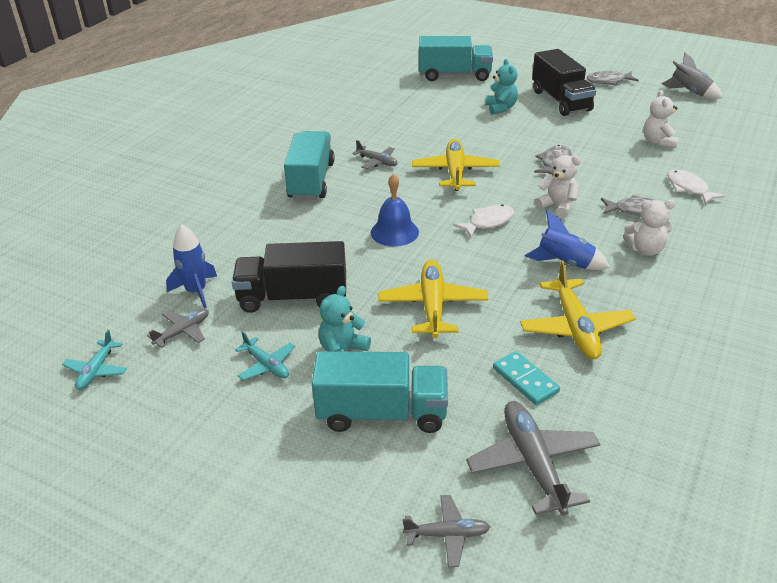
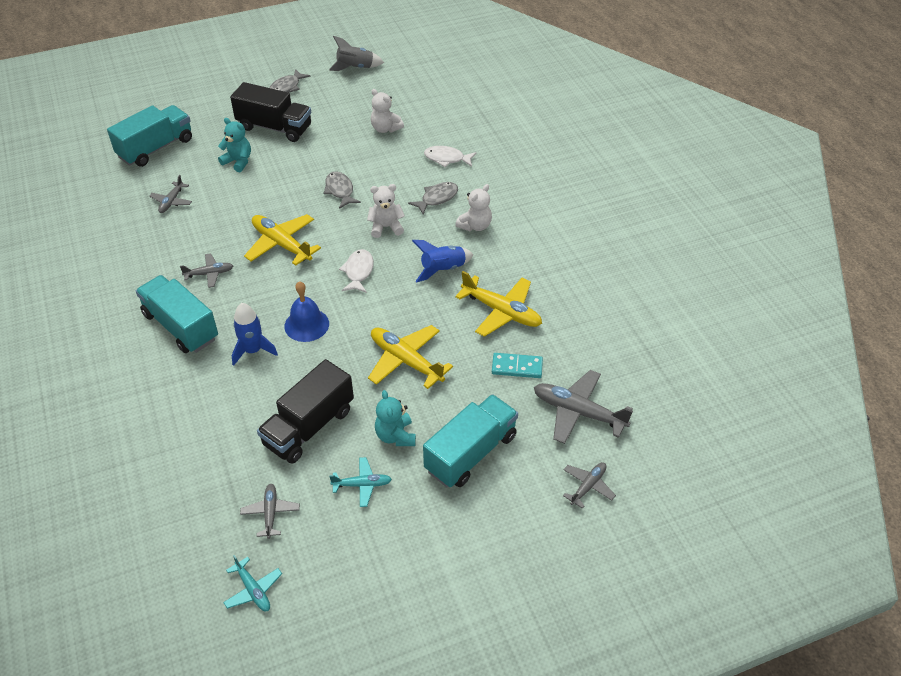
camera: 50 degrees left, 10 degrees up
(196, 291) = (232, 479): blue rocket -> blue rocket (253, 350)
(418, 109) = (171, 202): none -> grey plane

